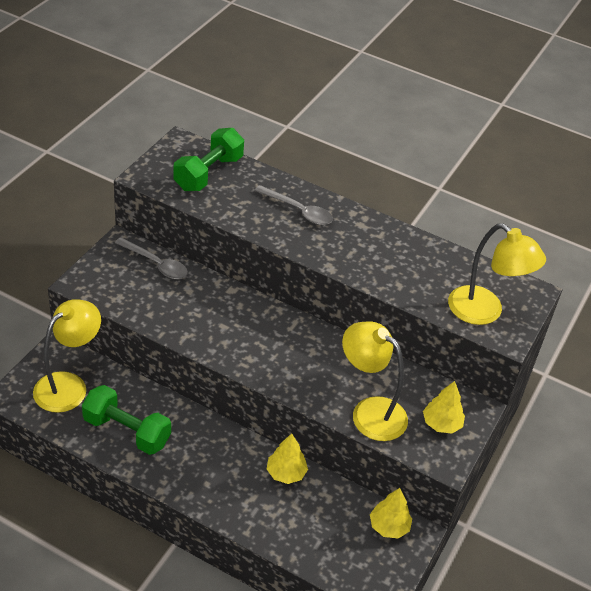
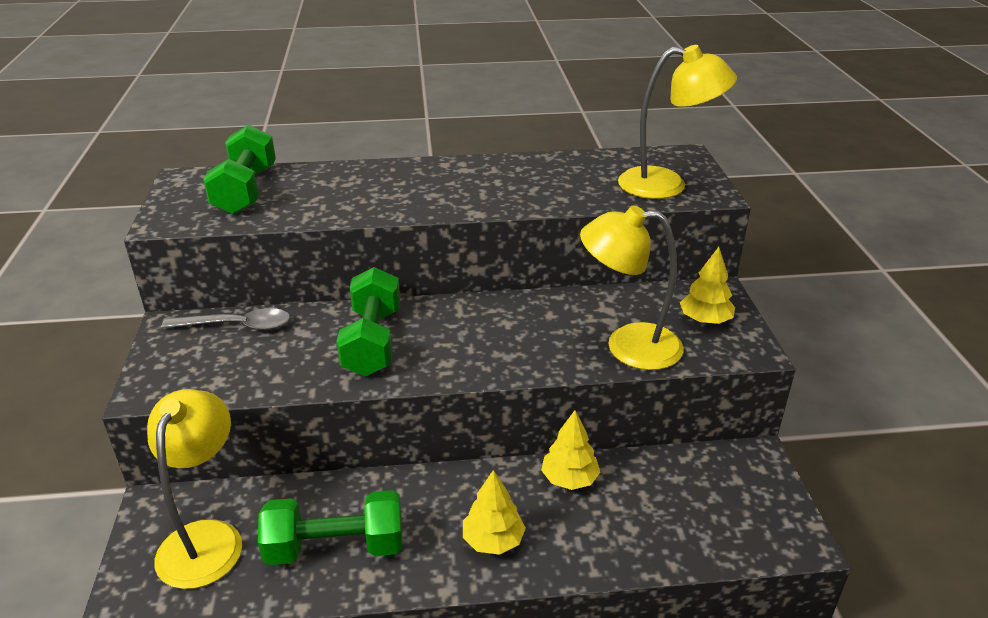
camera: 30 degrees left, 10 degrees down
(221, 319) = (373, 341): none -> green dumbbell
(298, 211) = (386, 183): grey spoon -> none
(389, 526) = (727, 467): yellow tree -> yellow tree (493, 540)

